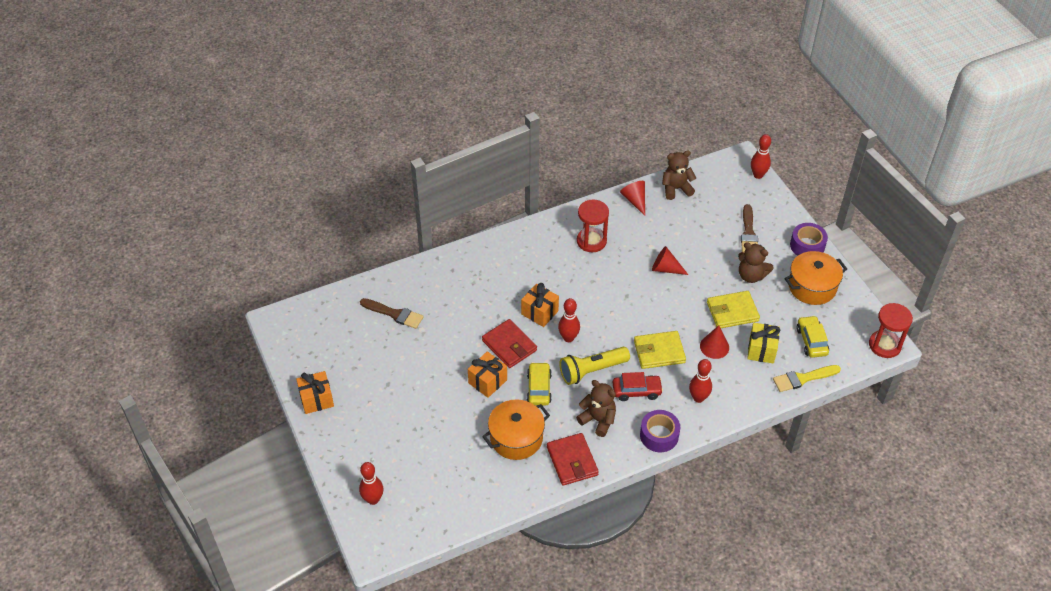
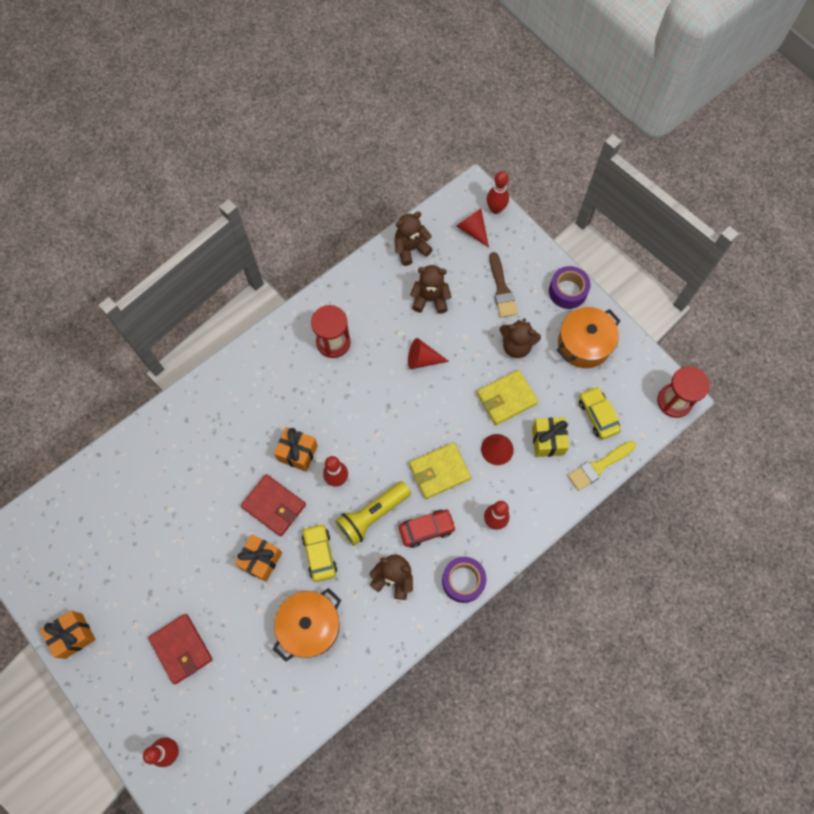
camera: 15 degrees left, 20 degrees up
(394, 314) = (134, 497): brown brush -> none
(572, 461) = (377, 639): red wallet -> red wallet (181, 649)
(635, 200) = (369, 275): red cone -> red cone (473, 230)
(683, 227) = (430, 299): none -> brown teddy bear

